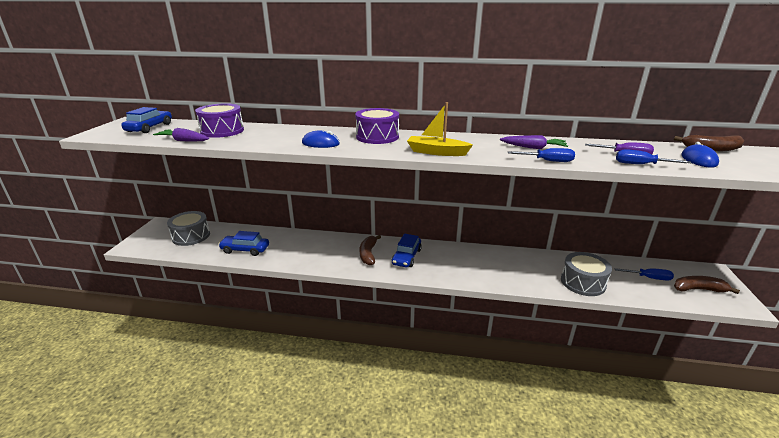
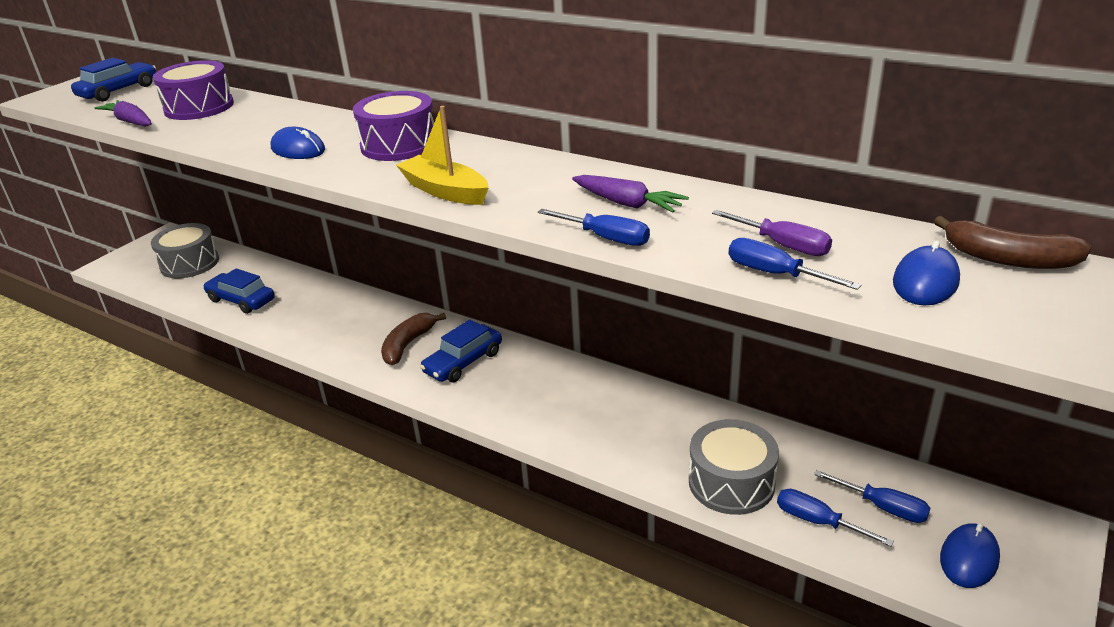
camera: 25 degrees right, 5 degrees up
(632, 290) = (818, 522): none -> blue screwdriver
(698, 289) = (969, 558): brown banana -> blue mouse

